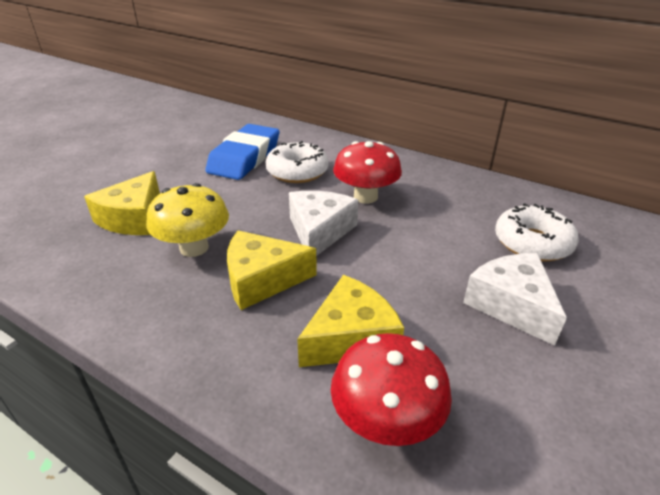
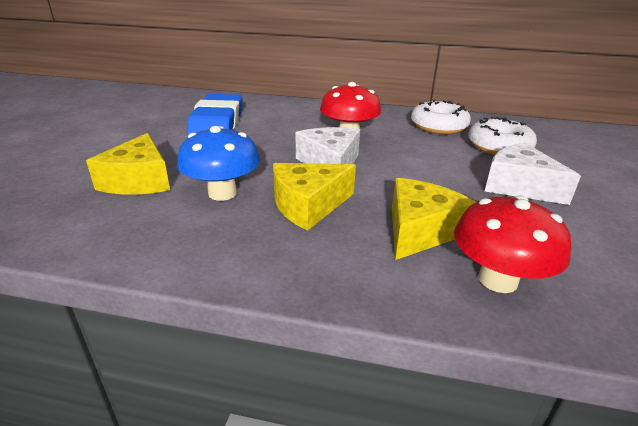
camera: 20 degrees left, 5 degrees down
(194, 248) = (222, 193): yellow mushroom -> blue mushroom
(297, 171) = (275, 126): white donut -> white donut (438, 126)

